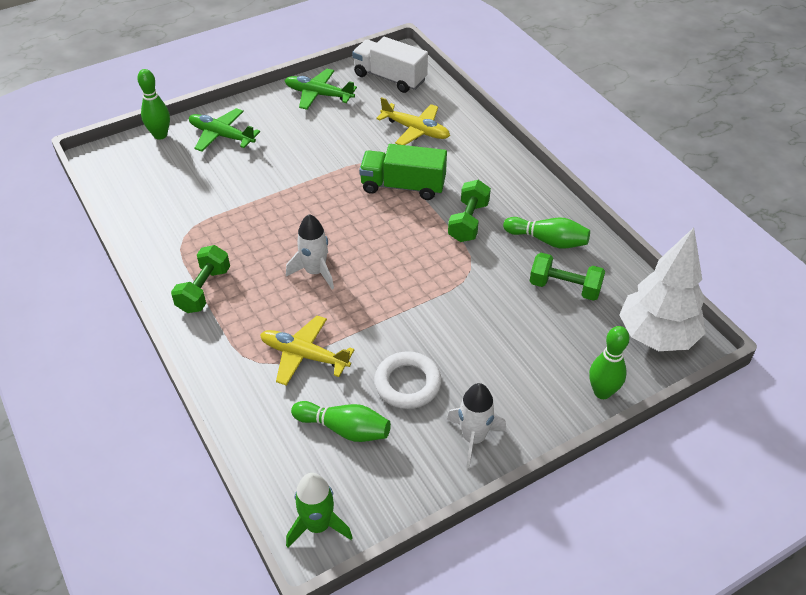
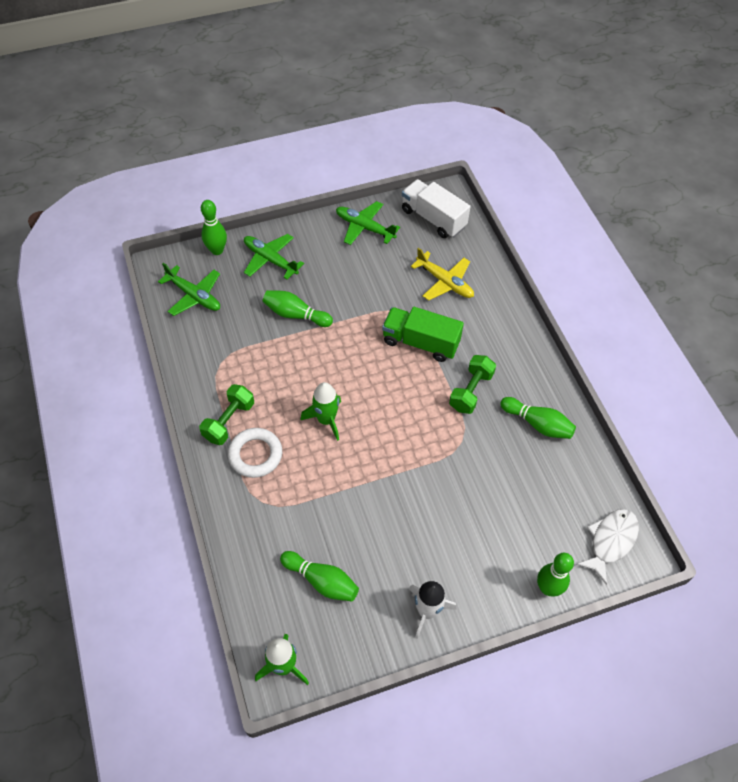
camera: 10 degrees right, 10 degrees up
(142, 179) = (194, 296): none -> green plane
(260, 180) = (295, 314): none -> green bowling pin
(304, 356) = (301, 503): yellow plane -> none
(315, 272) = (326, 420): white rocket -> green rocket
(407, 383) = (383, 547): white ring -> white ring (255, 455)
(564, 287) = (541, 476): green dumbbell -> none
(656, 336) = (610, 541): white tree -> white fish

